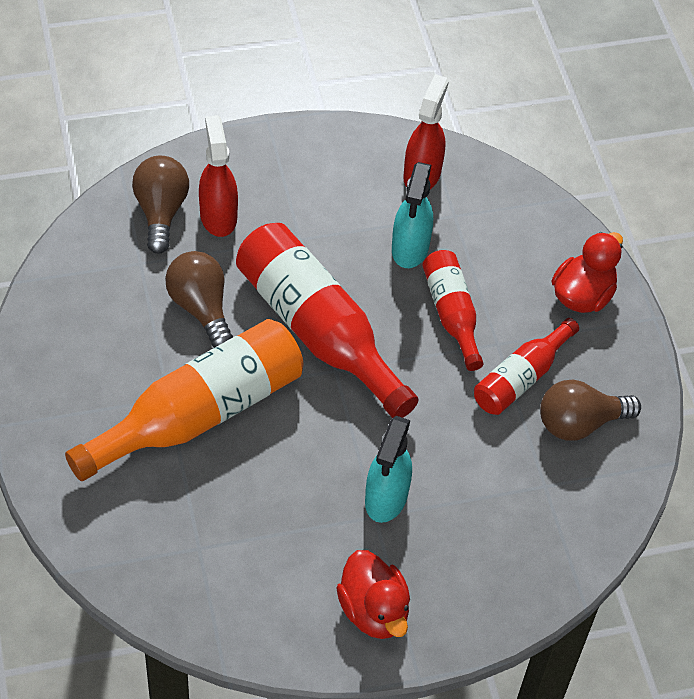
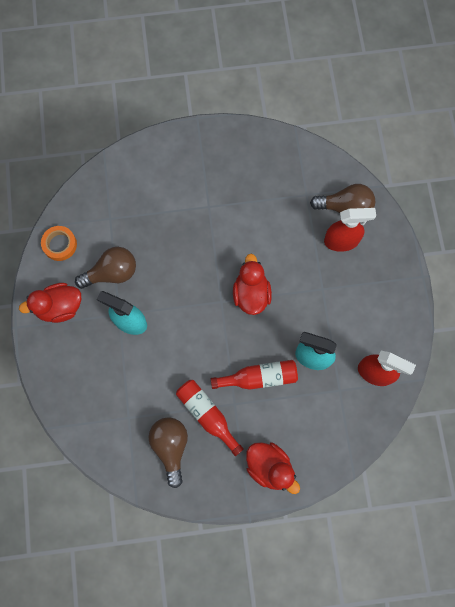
camera: 100 degrees right, 20 degrees up
(199, 414) = (196, 223): orange bottle -> none
(201, 308) = (271, 227): brown light bulb -> brown light bulb (112, 273)
(255, 625) = (60, 244): none -> orange tape
(318, 330) = (251, 294): red bottle -> red duck

